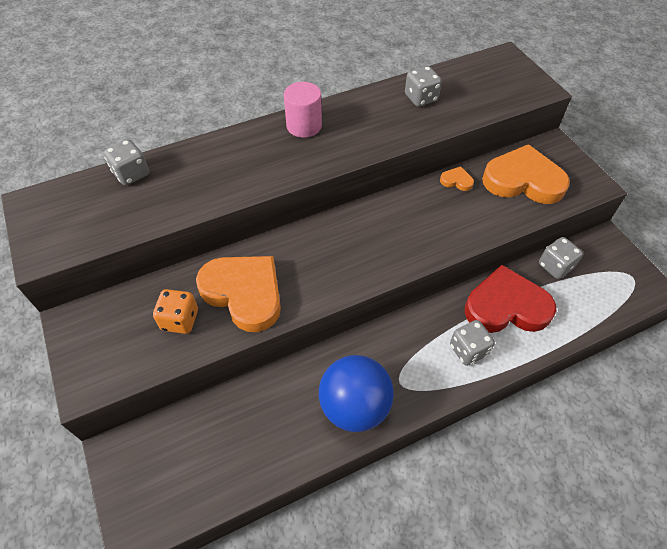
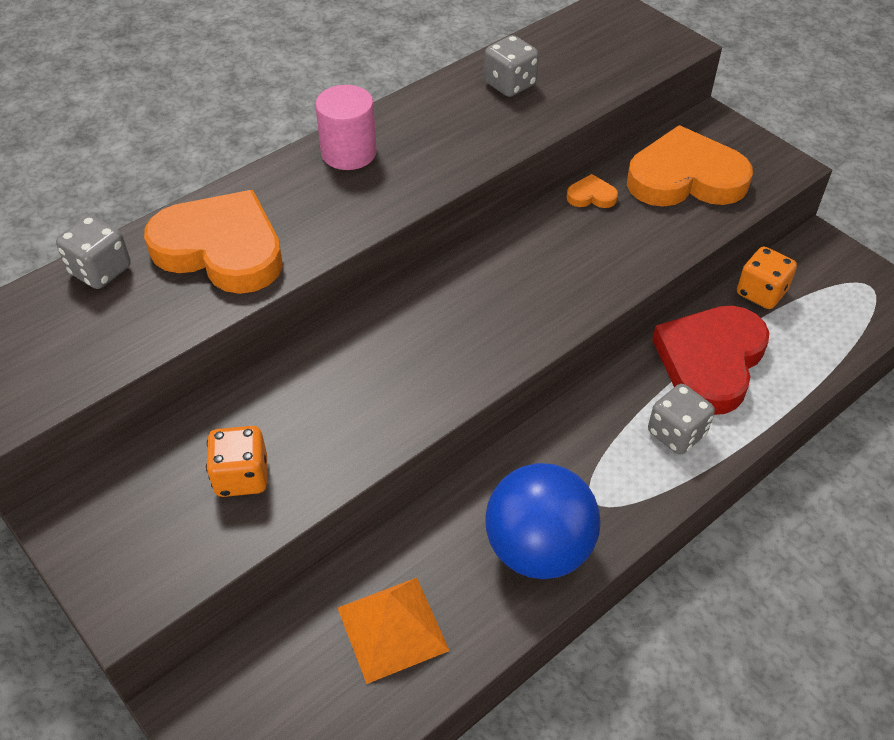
camera: 15 degrees left, 5 degrees down
(244, 293) = (329, 417): orange heart -> orange heart (221, 249)
(248, 435) = (392, 628): none -> orange pyramid
(506, 306) = (710, 362): red heart -> red heart turned 45 degrees counterclockwise
(555, 266) = (761, 293): grey dice -> orange dice

